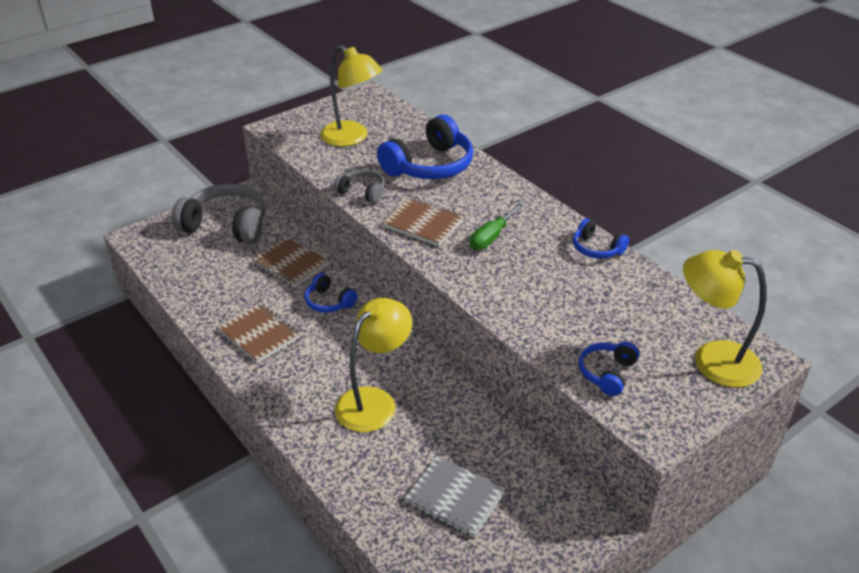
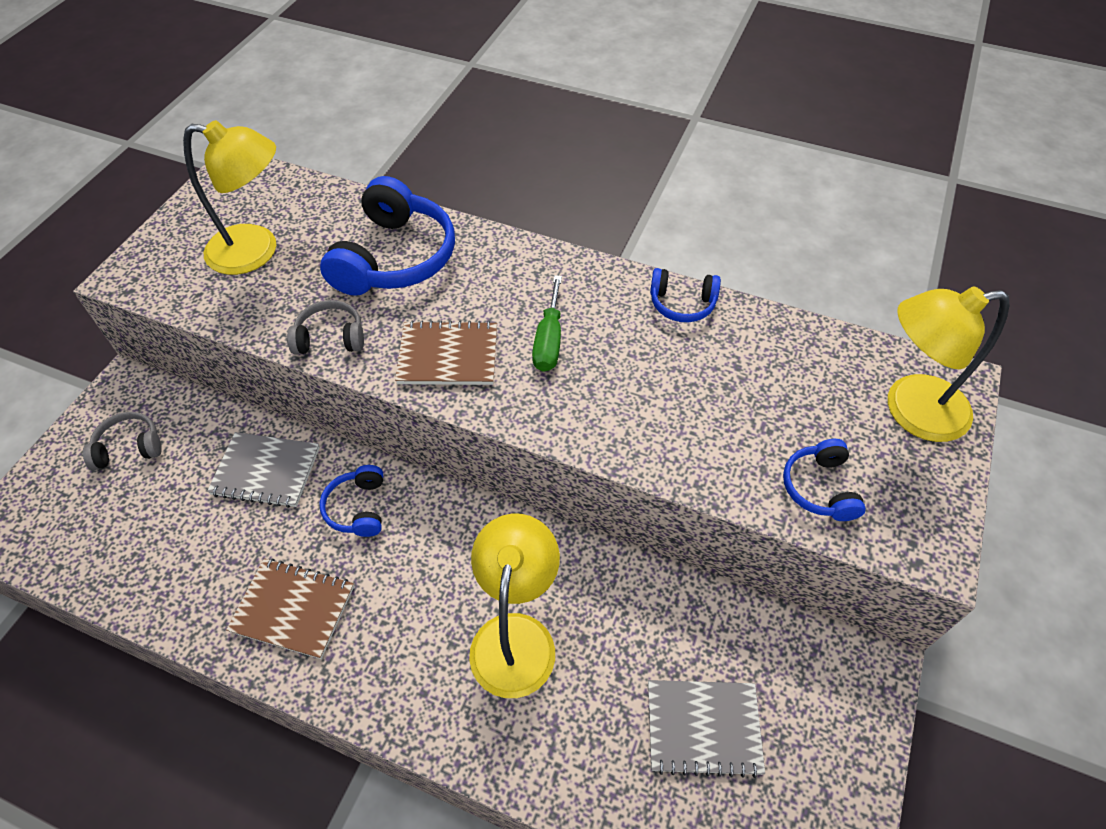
camera: 30 degrees left, 15 degrees up
(226, 225) = (129, 448): grey headphones -> grey headphones, size x0.52
(290, 264) = (266, 471): brown notebook -> grey notebook
(329, 302) = (358, 508): blue headphones -> blue headphones turned 75 degrees clockwise

